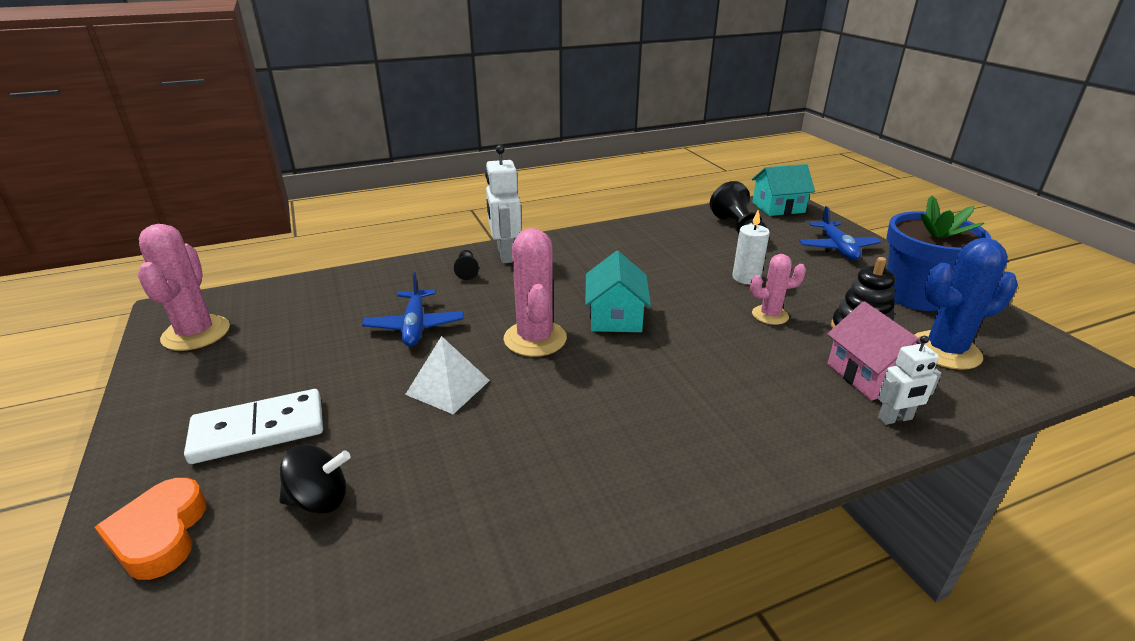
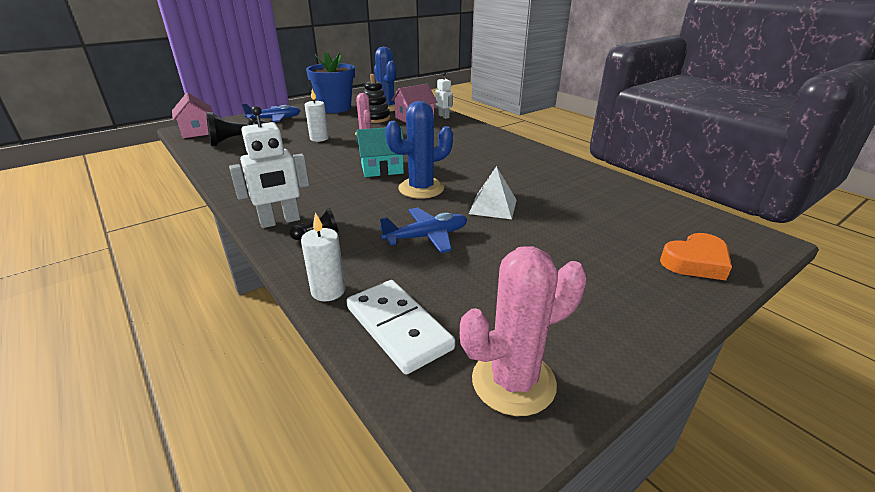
camera: 105 degrees left, 0 degrees up
(258, 430) = (594, 264): white domino -> white domino (398, 328)
(319, 500) = (615, 220): black spinning top -> none
(374, 273) = (328, 291): none -> white candle
(535, 339) = (421, 188): pink cactus -> blue cactus
(778, 207) = (198, 131): turquoise house -> pink house

